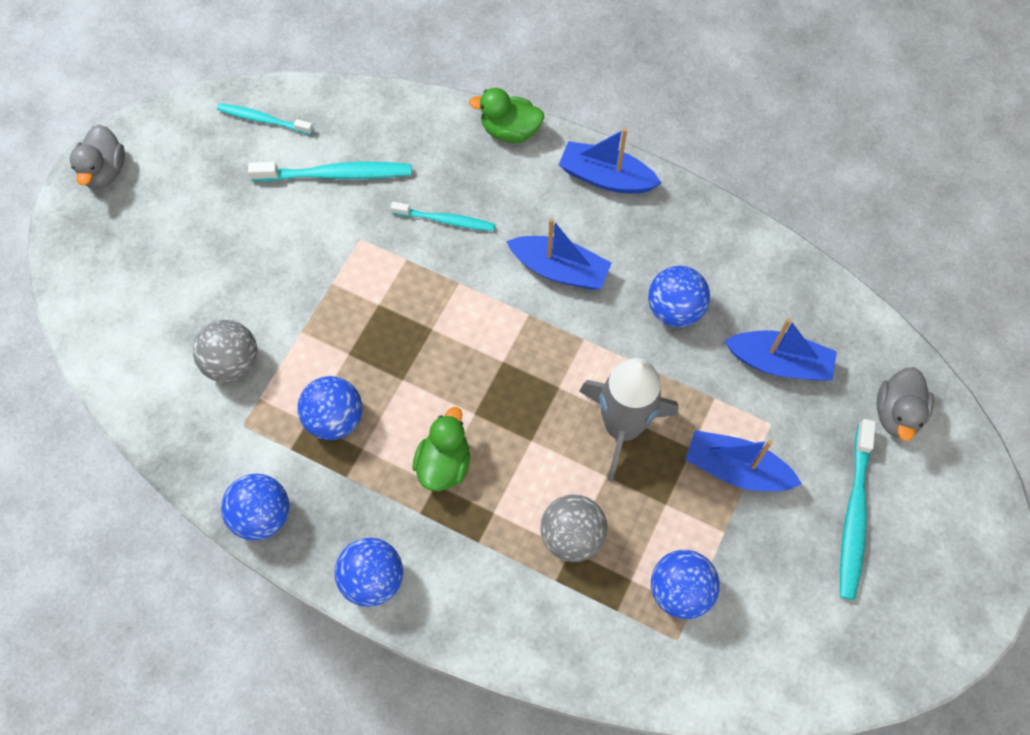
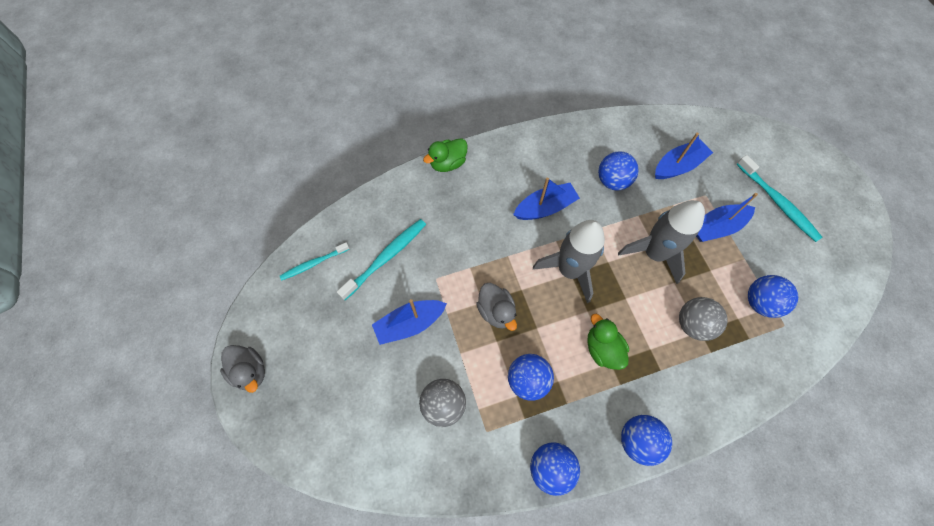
camera: 45 degrees left, 0 degrees up
(445, 220) = (467, 232): turquoise toothbrush -> none
(505, 357) = (569, 270): none -> grey rocket
(605, 177) = (516, 148): blue boat -> blue boat (410, 324)
(897, 413) = (742, 146): grey duck -> grey duck (496, 311)

